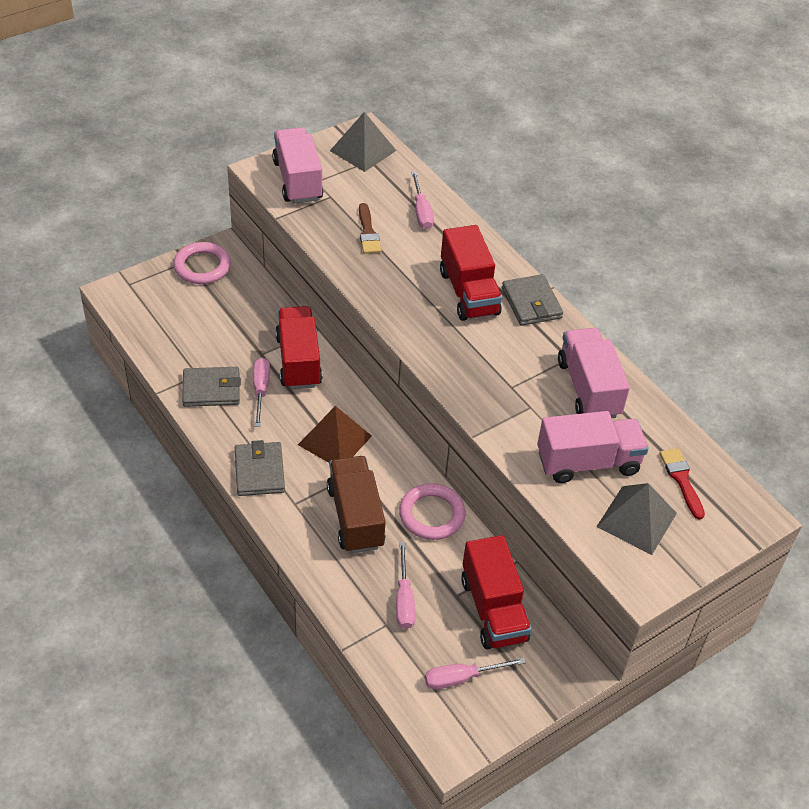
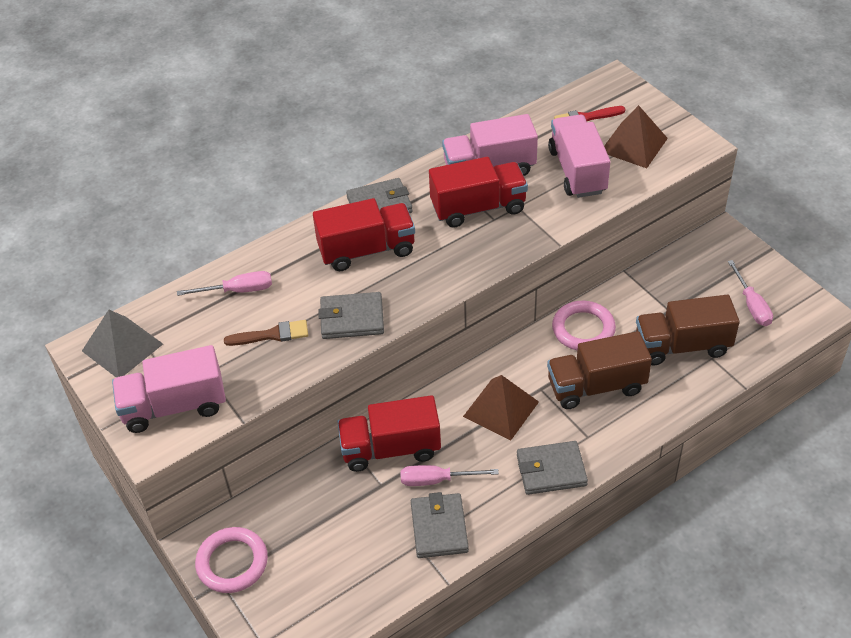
camera: 85 degrees left, 0 degrees up
(382, 281) = (352, 318): none -> grey wallet
(404, 599) = (682, 346): pink screwdriver -> brown truck
(493, 609) = (678, 285): red truck -> red truck (478, 208)
(636, 519) = (633, 145): grey pyramid -> brown pyramid

